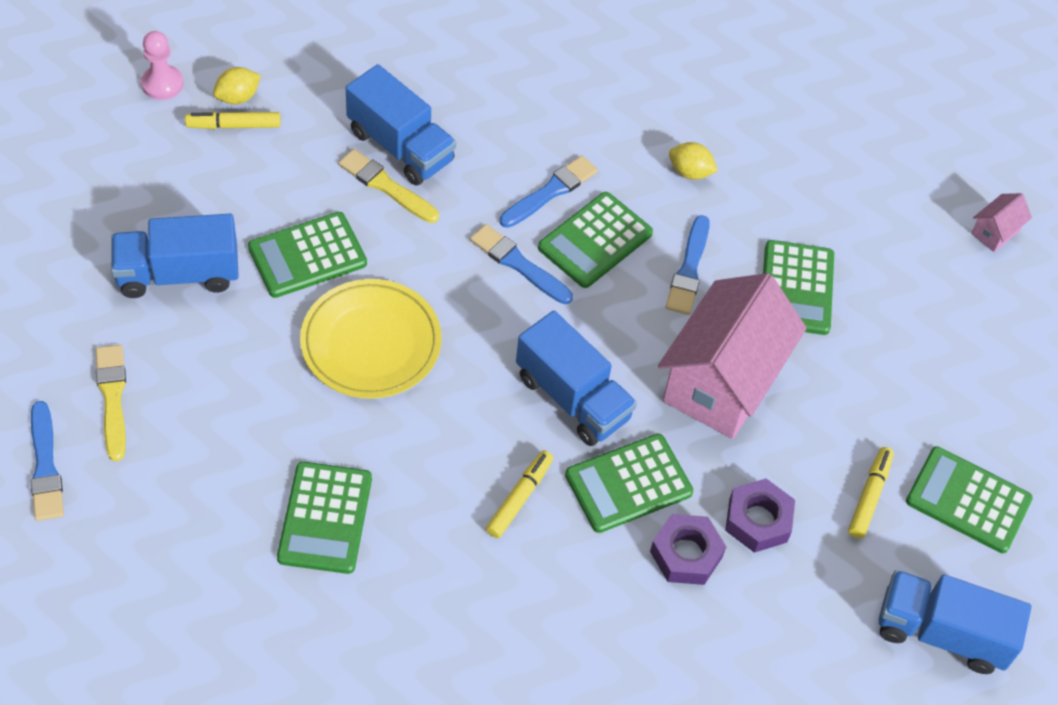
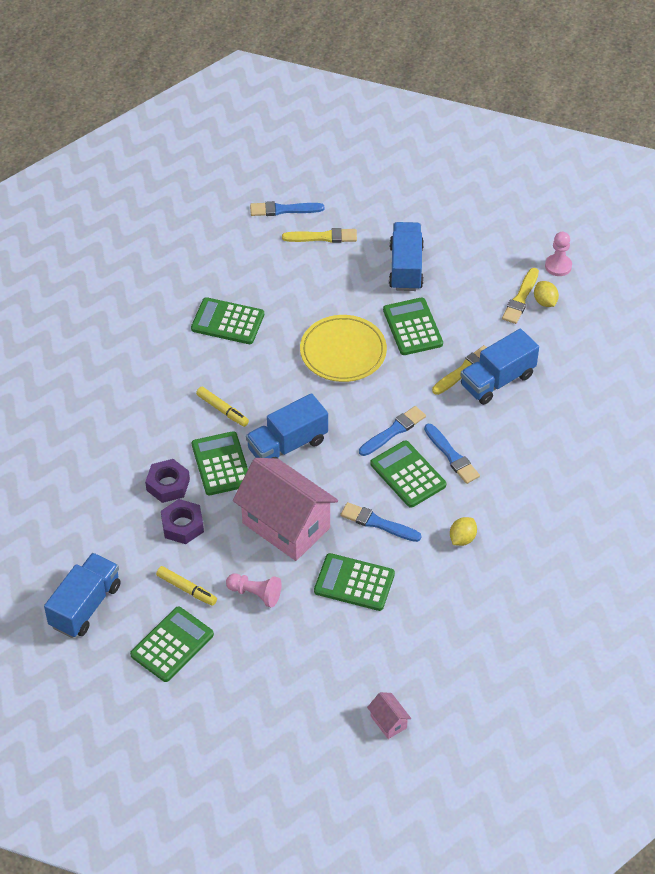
camera: 105 degrees right, 5 degrees down
(233, 126) = (521, 298): yellow marker -> yellow brush
(851, 406) = (255, 594): none -> pink pawn

